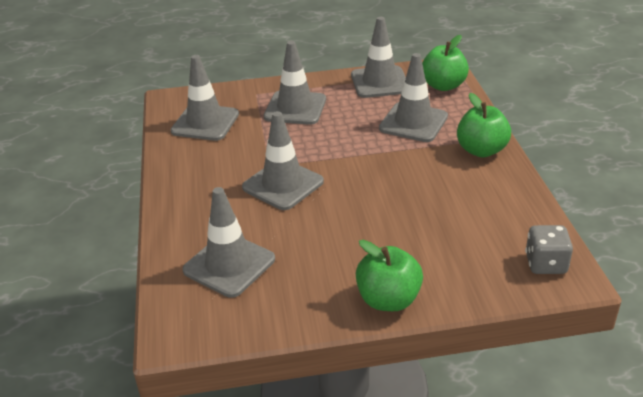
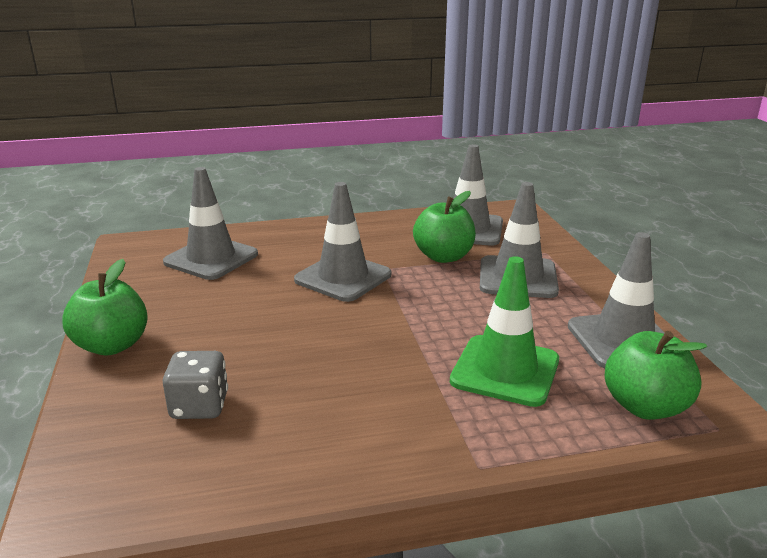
camera: 85 degrees right, 10 degrees down
(413, 122) = (505, 370): grey traffic cone -> green traffic cone
(481, 150) = (430, 439): green apple -> green apple (443, 257)
(545, 264) = (111, 485): grey dice -> grey dice (199, 406)

